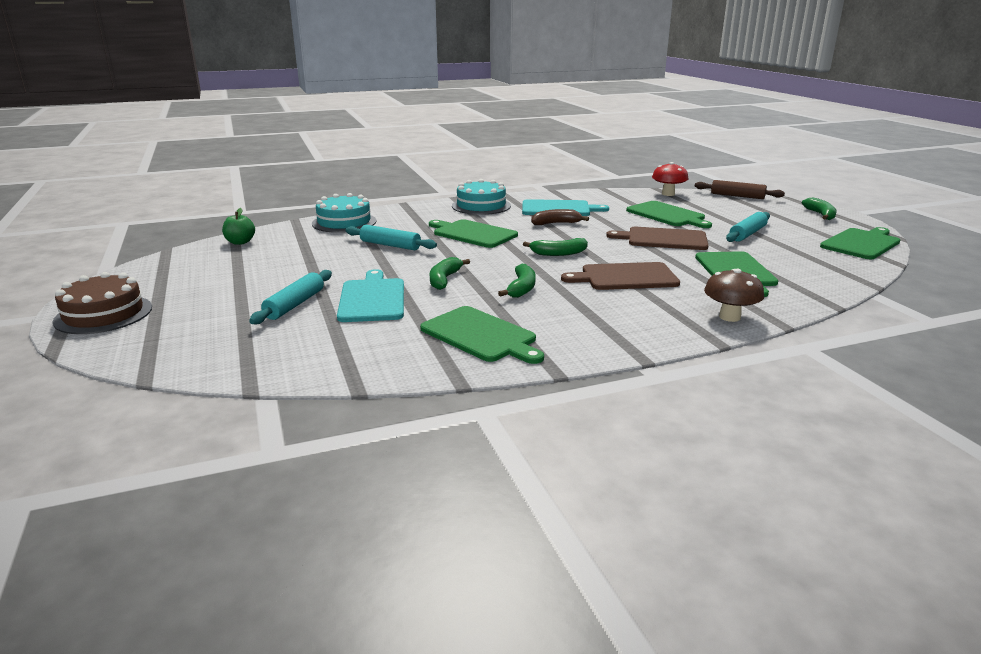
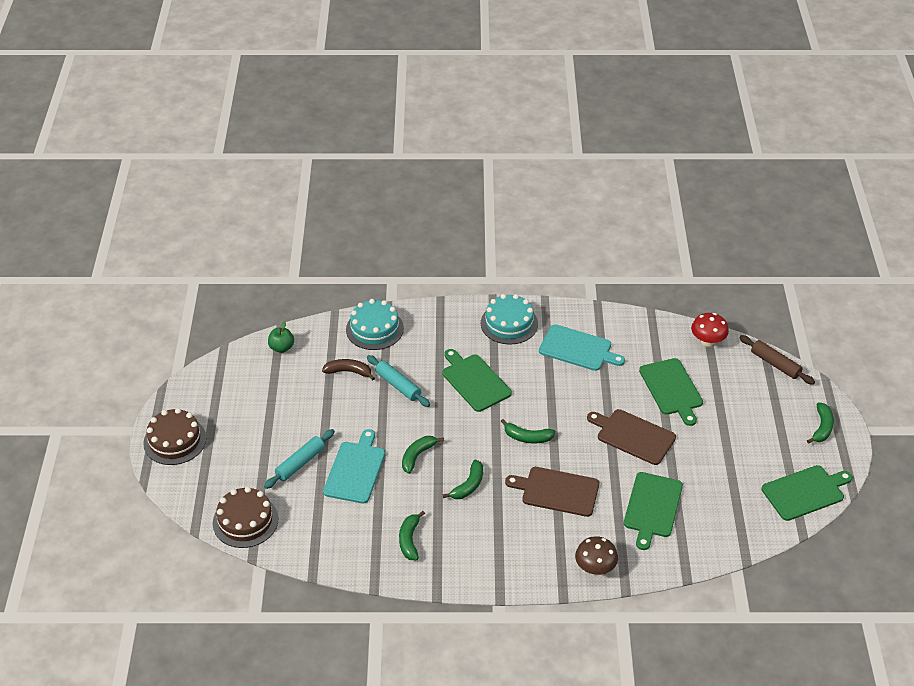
camera: 20 degrees right, 20 degrees up
(228, 359) = (245, 521): none -> brown cake
(481, 335) = (409, 540): green cutting board -> green banana
(556, 223) = (557, 380): brown banana -> brown banana (349, 372)
(747, 234) = (716, 446): turquoise rolling pin -> none

